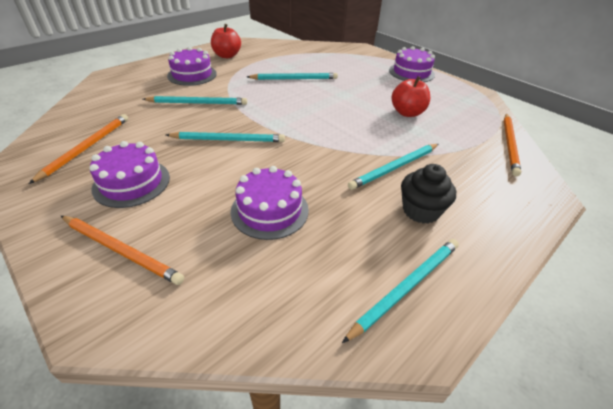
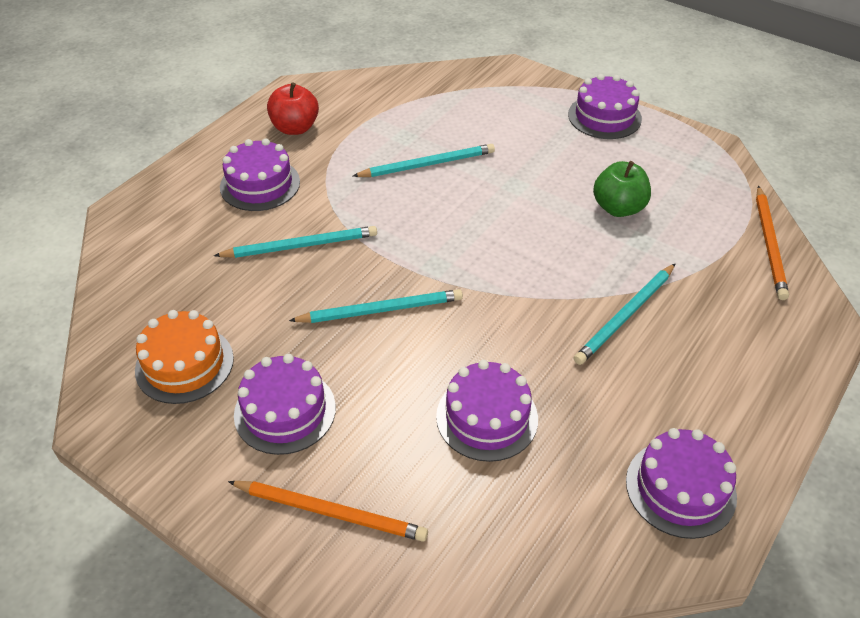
camera: 10 degrees left, 5 degrees up
(87, 147) = (184, 364): orange pencil -> orange cake
(406, 287) = (680, 488): turquoise pencil -> purple cake
(407, 113) = (618, 208): red apple -> green apple
(420, 210) = (674, 379): black cupcake -> none

